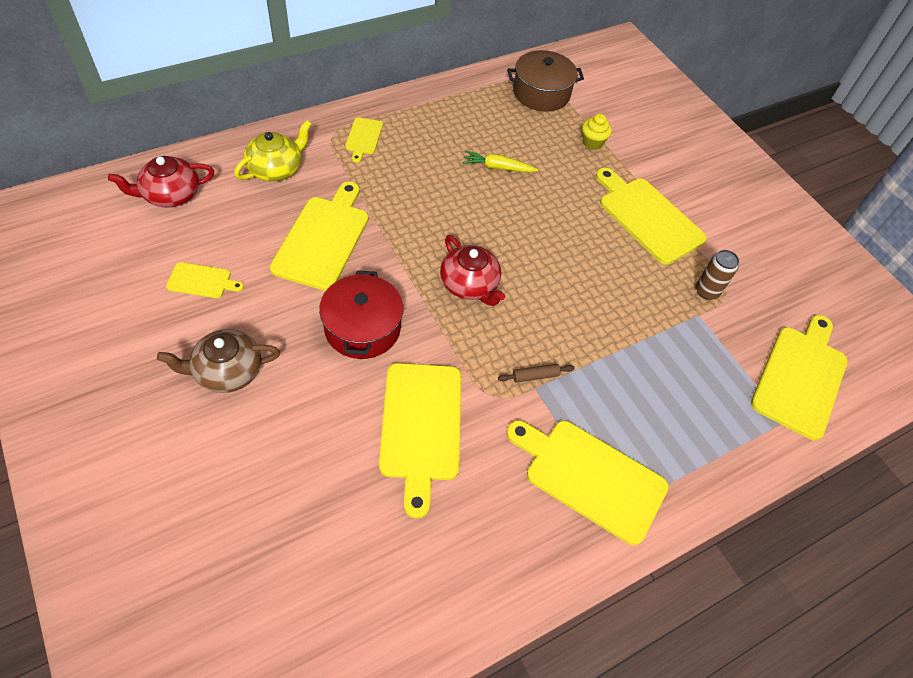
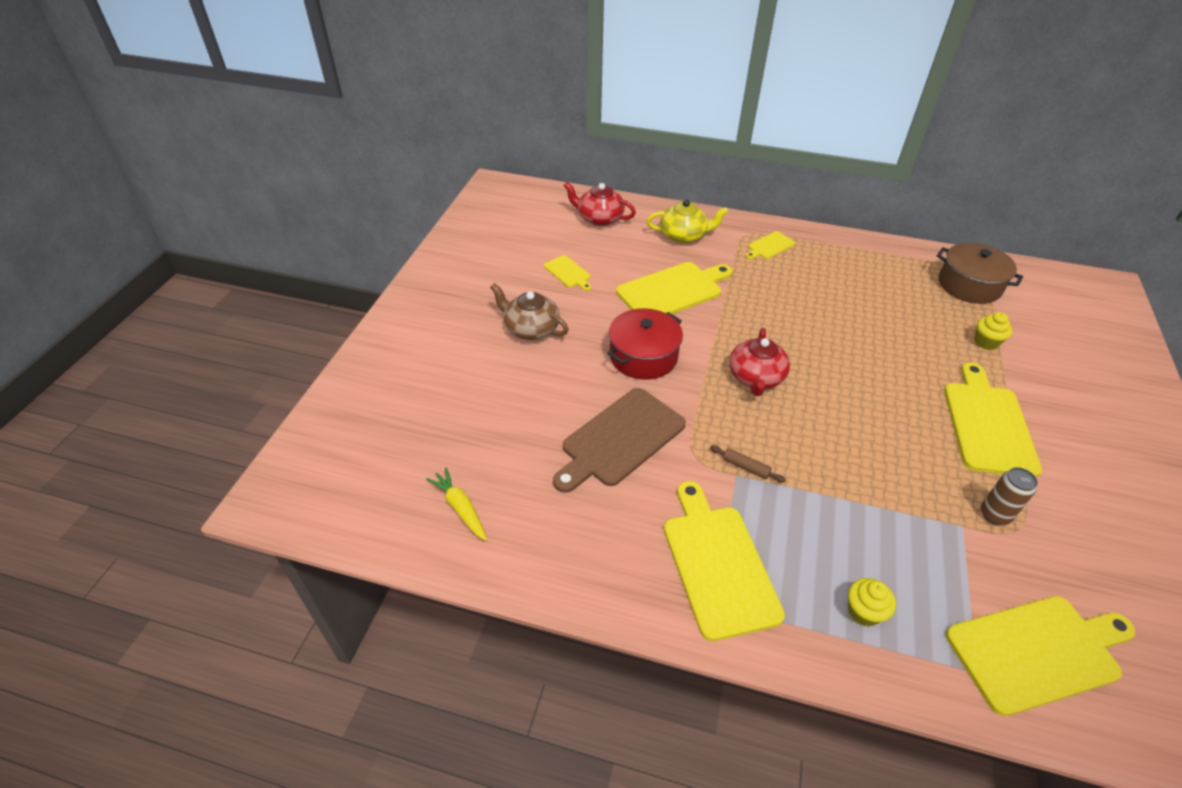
camera: 50 degrees right, 10 degrees down
(421, 426) = (620, 439): yellow cutting board -> brown cutting board
(498, 168) = (867, 316): yellow carrot -> yellow carrot (460, 508)
(701, 432) = (863, 612): none -> yellow cupcake

